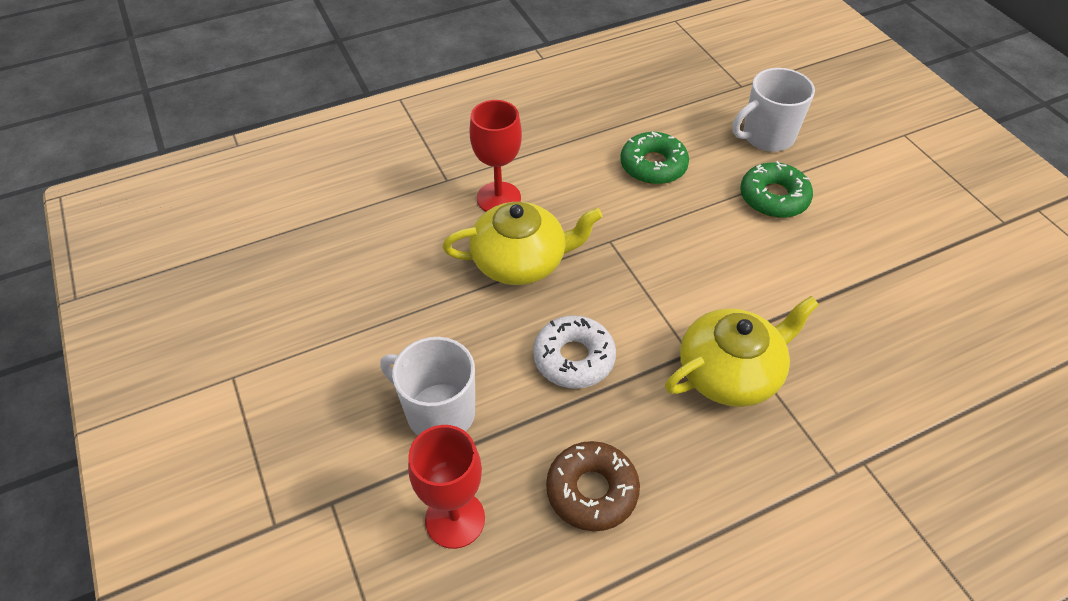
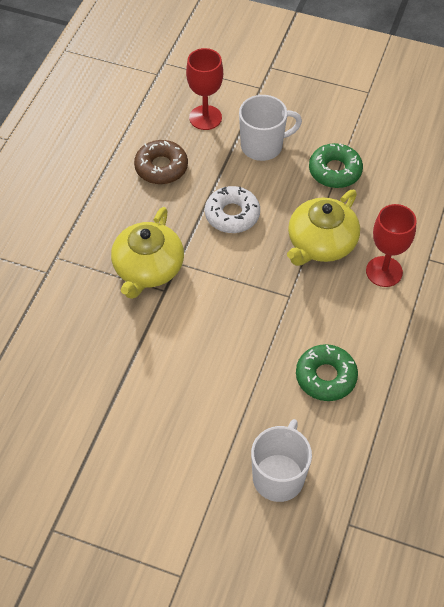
camera: 135 degrees right, 5 degrees up
(773, 197) = (224, 416): green donut -> green donut (335, 171)

